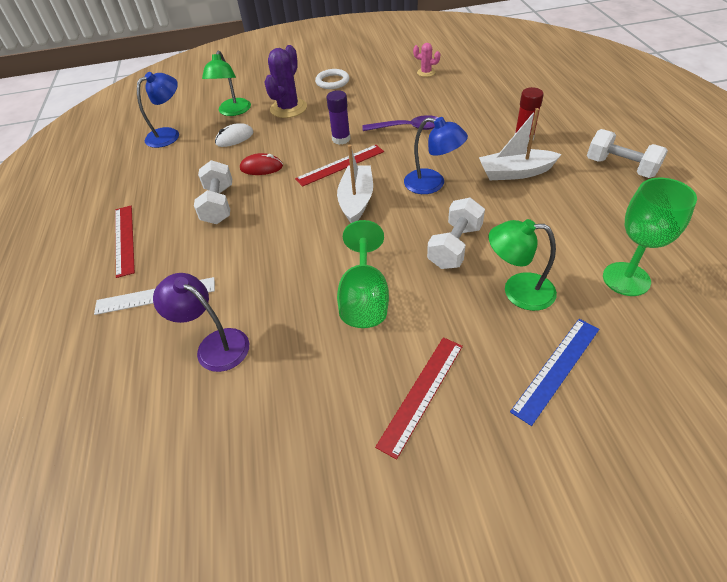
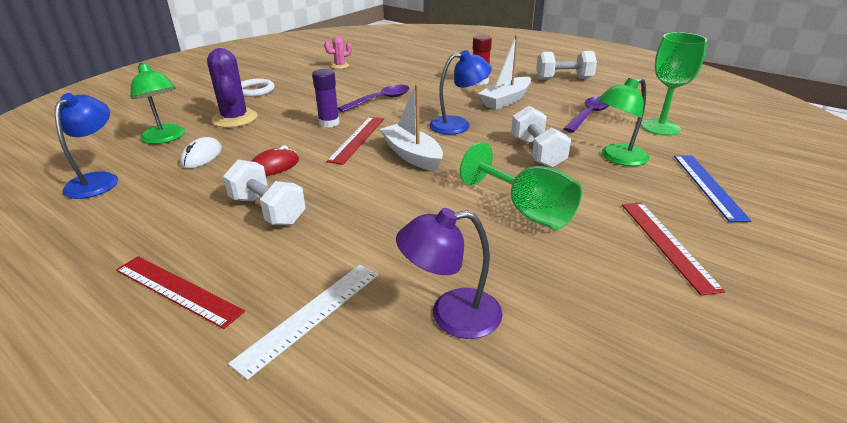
camera: 45 degrees left, 15 degrees down
(571, 227) = (589, 115): none -> purple spoon

